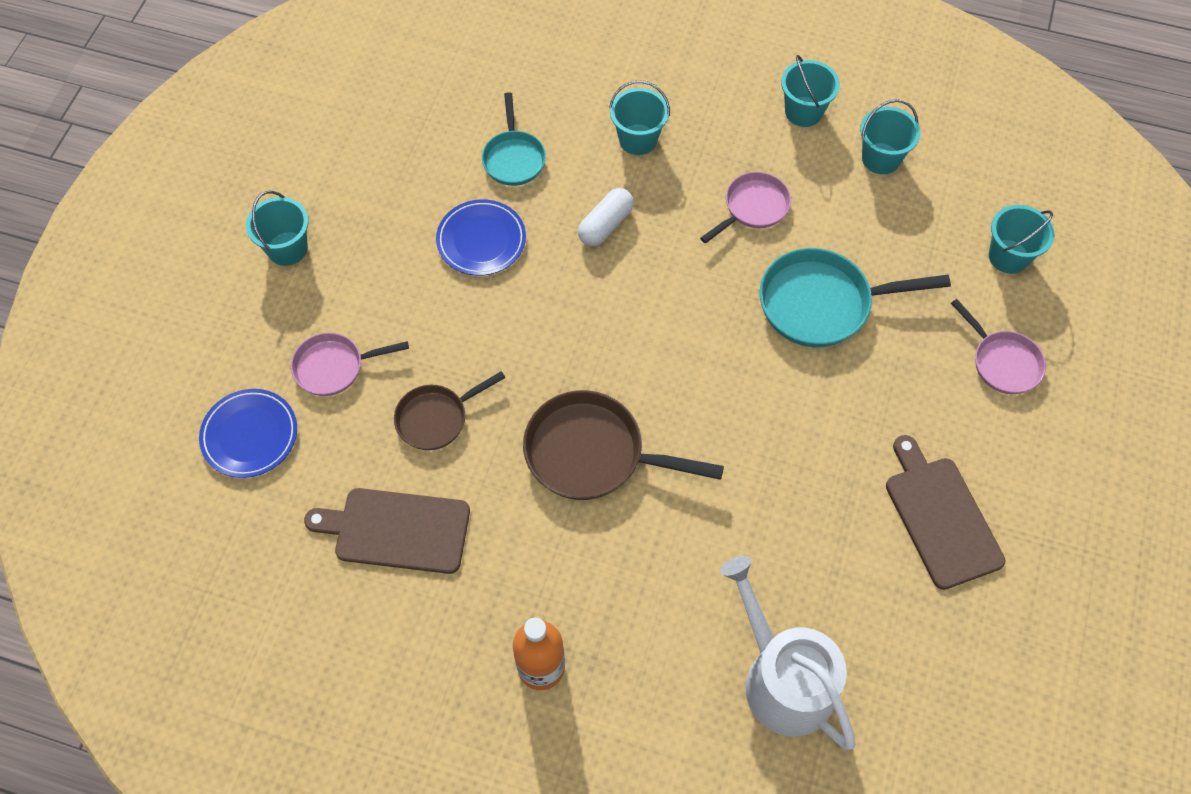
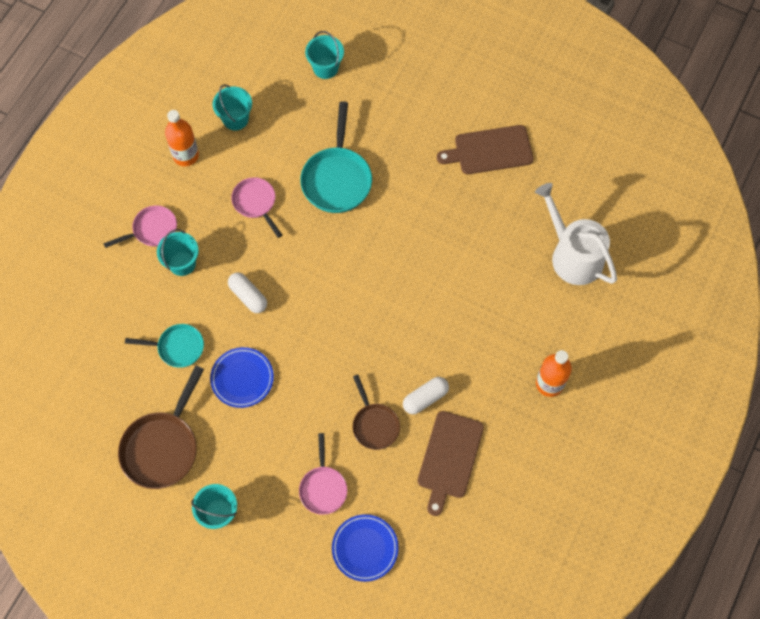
camera: 80 degrees left, 5 degrees up
(487, 482) = (425, 398): none -> white capsule
(593, 453) = (417, 332): brown pan -> brown pan (163, 447)
(782, 678) = (572, 255): white watering can -> white watering can turned 75 degrees clockwise
(803, 112) = (186, 155): turquoise bucket -> orange bottle
(1002, 362) = (397, 91): pink pan -> pink pan (152, 230)

